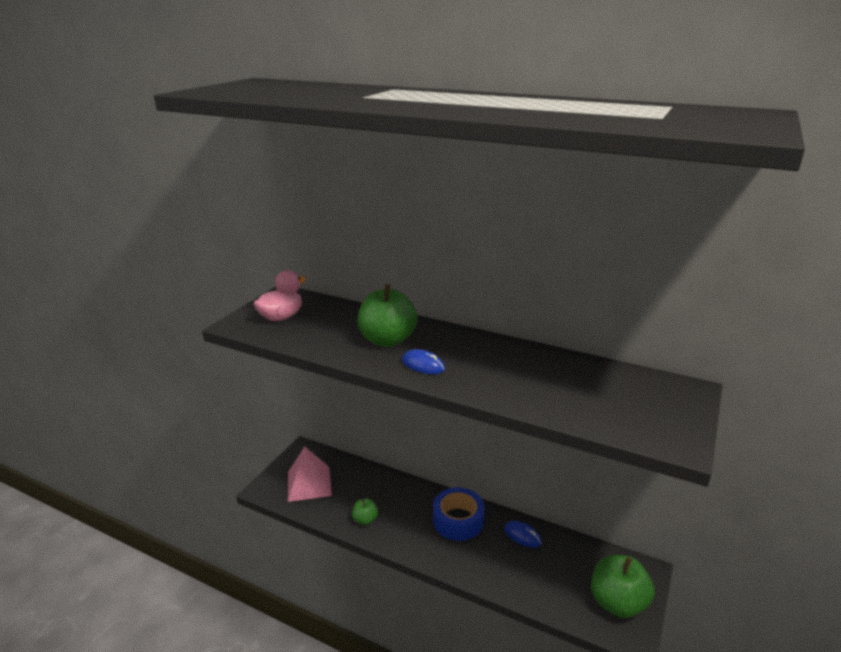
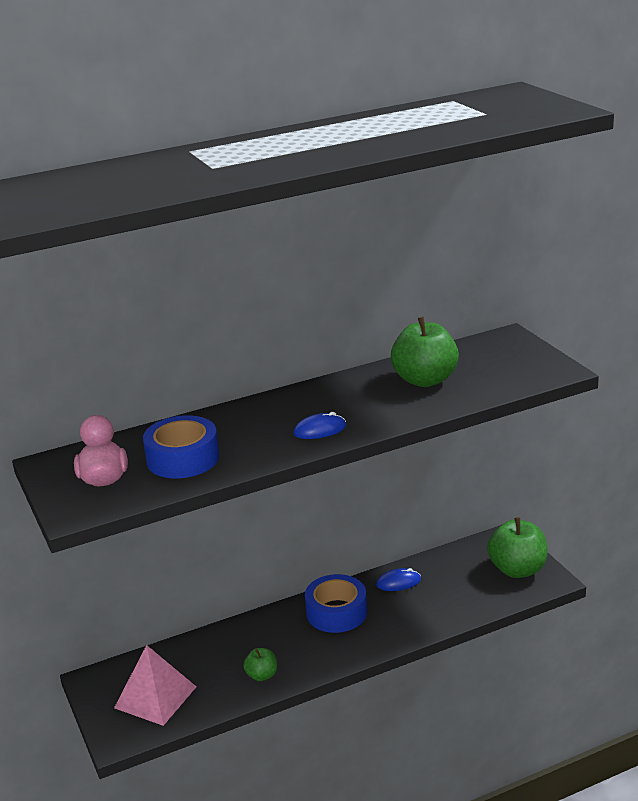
camera: 50 degrees left, 0 degrees up
(330, 331) = (183, 458): none -> blue tape
(387, 340) = (249, 433): green apple -> green apple (425, 380)

